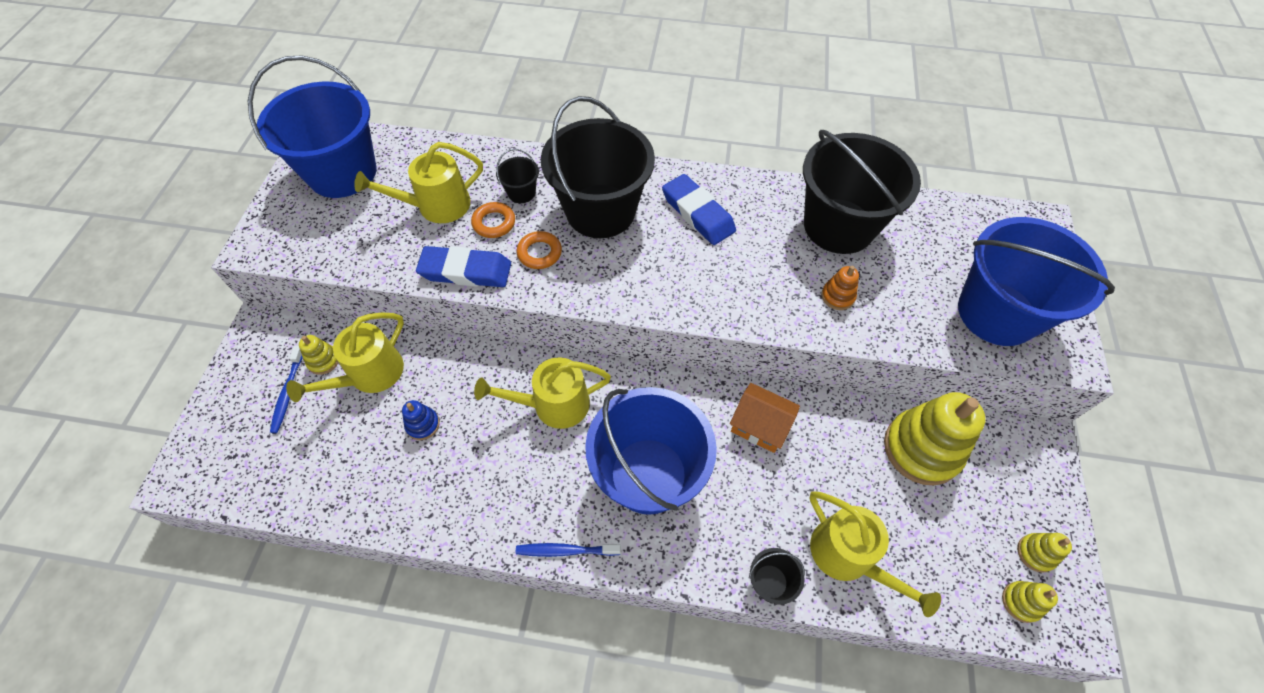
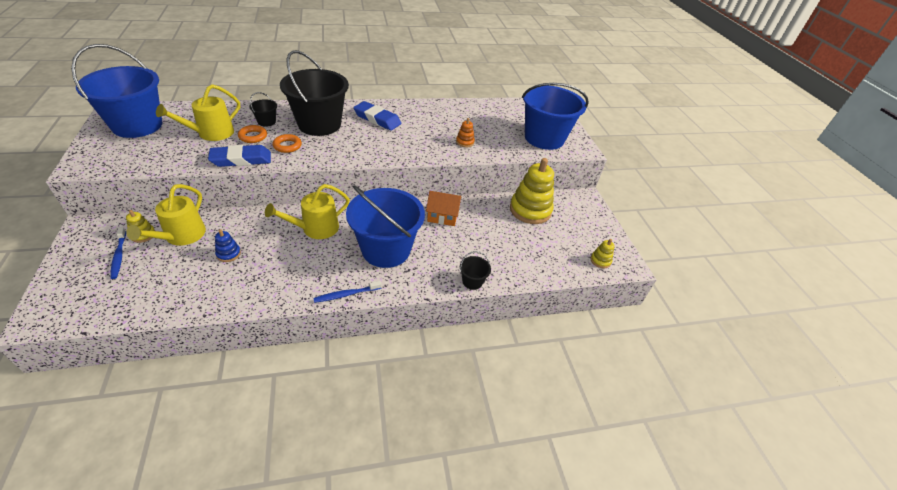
camera: 25 degrees left, 15 degrees down
(838, 226) = (455, 116): black bucket -> none
(848, 557) = (510, 261): yellow watering can -> none
(1035, 553) = (599, 240): yellow stacking toy -> none

